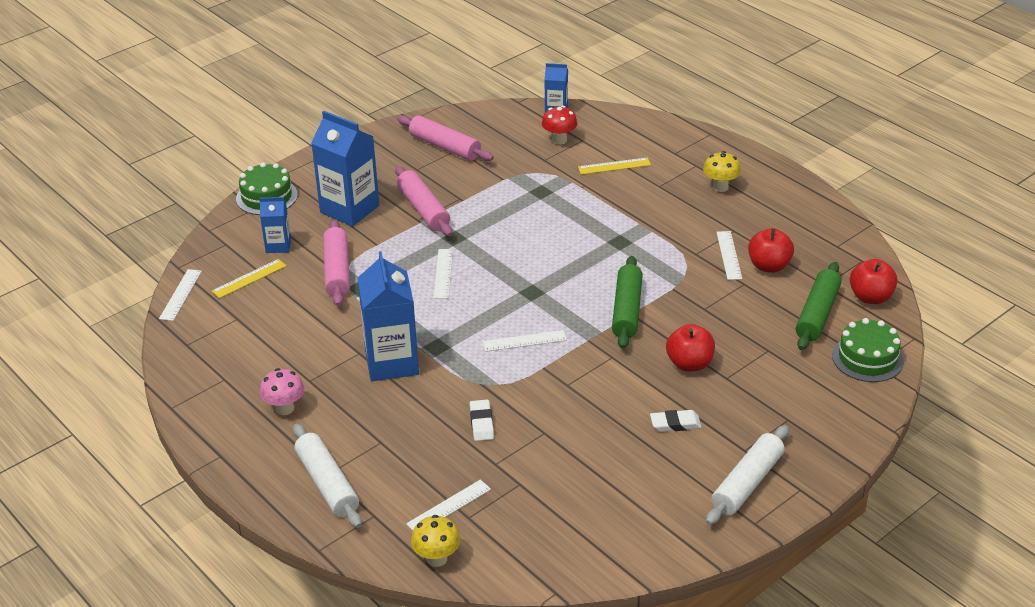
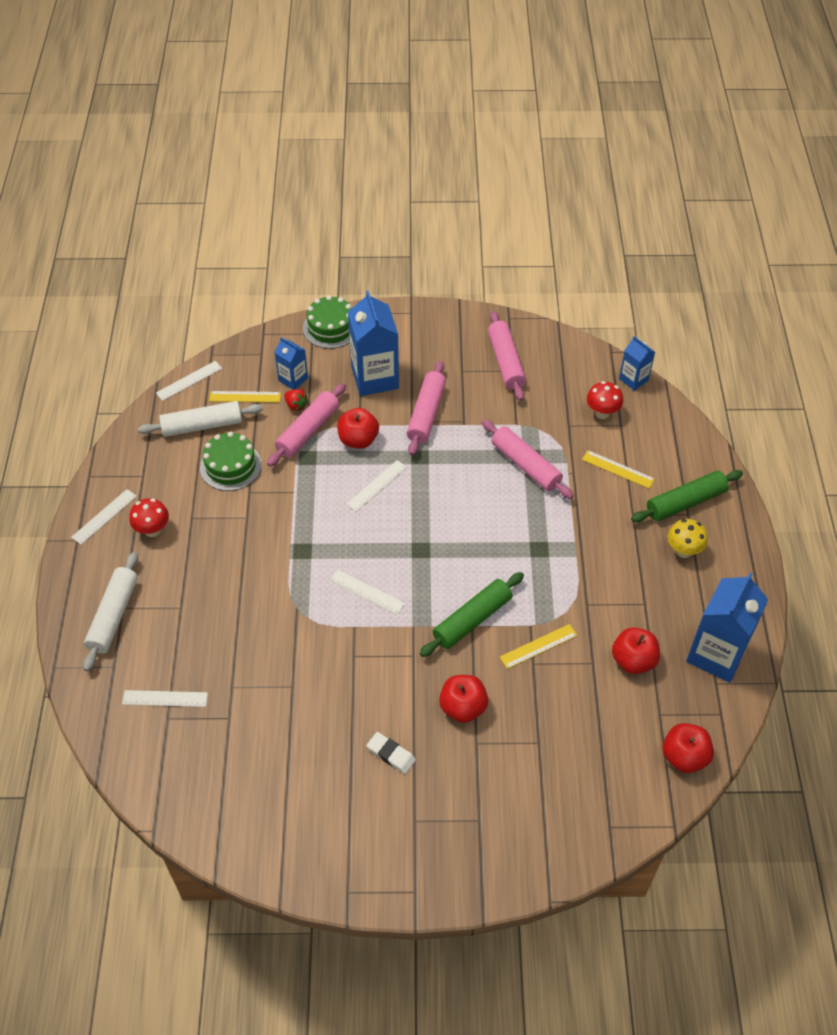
camera: 40 degrees right, 15 degrees up
(284, 408) = (153, 530): pink mushroom -> red mushroom
(304, 260) = (296, 405): none -> red strawberry
(388, 254) = (358, 440): none -> red apple
(392, 362) = (258, 542): blue carton -> blue carton (716, 654)
(437, 558) = (113, 735): yellow mushroom -> none
(481, 423) = (260, 643): white eraser -> none
(543, 199) = (525, 465): none -> pink rolling pin
(694, 297) = (538, 646): none -> yellow ruler
(729, 255) = (612, 625): white ruler -> white ruler (104, 516)
(747, 483) = (382, 852): white rolling pin -> white rolling pin (202, 426)
(817, 314) = (619, 738): green rolling pin -> green rolling pin (685, 502)
(867, 358) = (611, 814): green cake -> green cake (230, 466)

